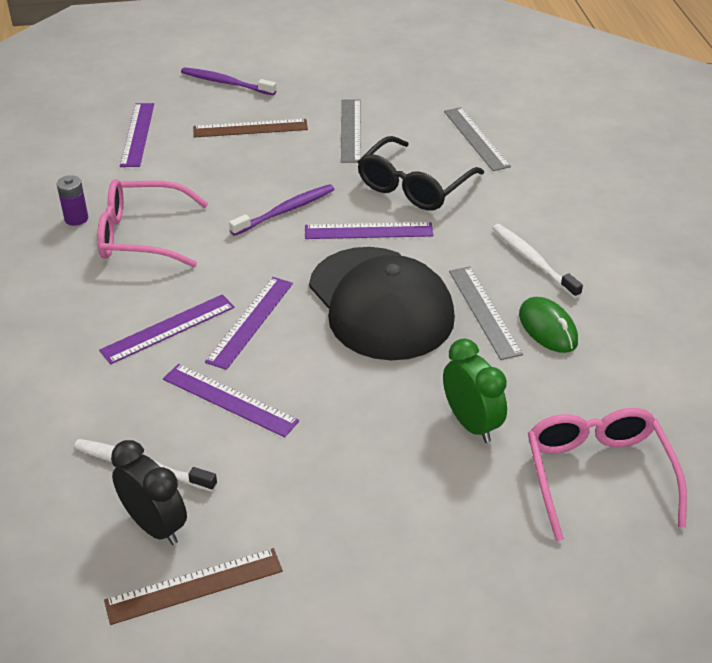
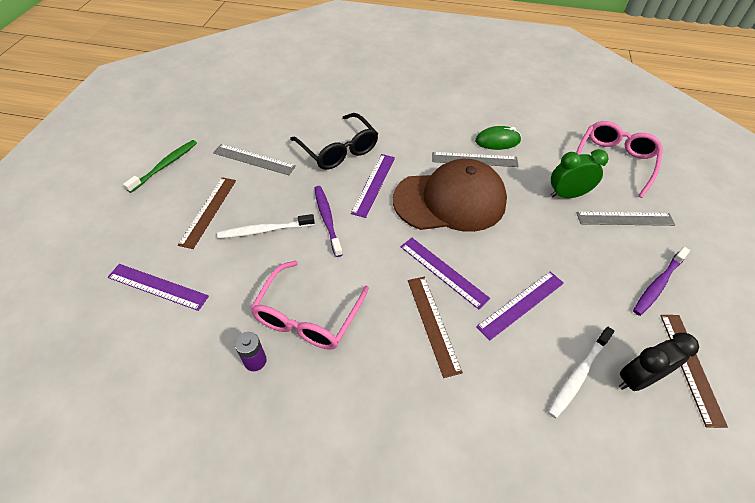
camera: 70 degrees left, 10 degrees up
(168, 328) = (433, 324): purple ruler -> brown ruler
(225, 83) = (130, 209): purple toothbrush -> purple toothbrush (658, 285)
(301, 79) = (165, 165): none -> green toothbrush
(380, 303) = (450, 200): black cap -> brown cap
(476, 138) = (306, 109): grey ruler -> grey ruler (625, 219)
(532, 260) = (437, 127): white toothbrush -> white toothbrush (264, 230)
(598, 476) = (613, 162): pink glasses -> pink glasses turned 105 degrees clockwise

